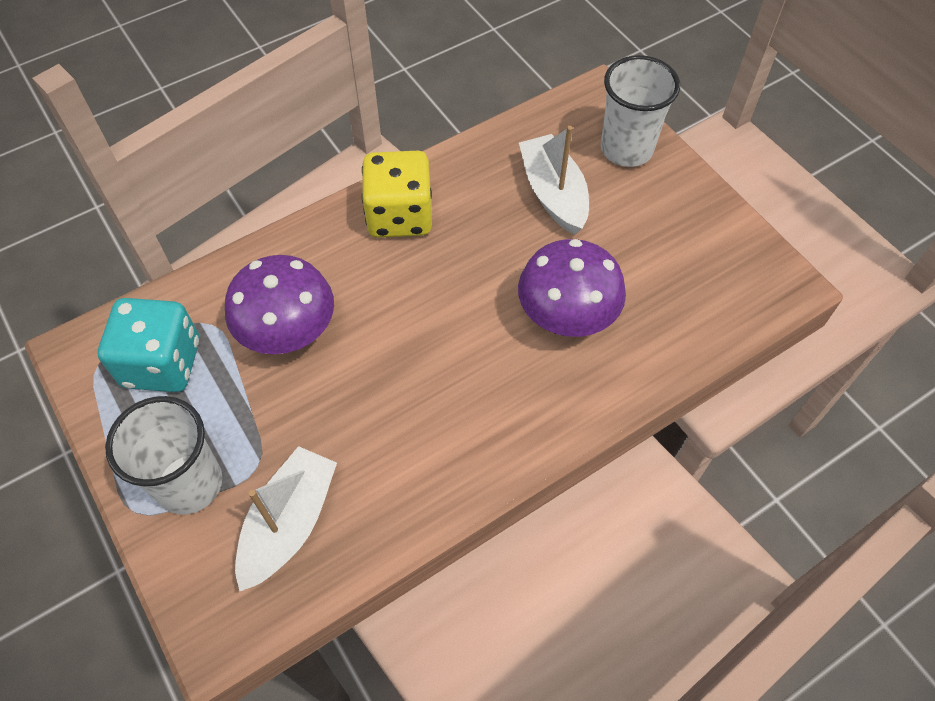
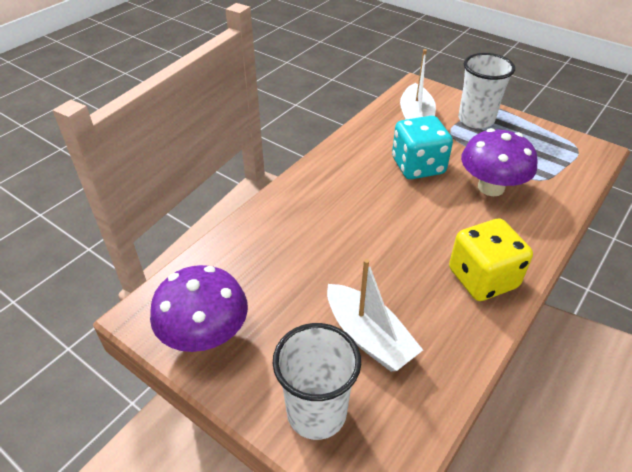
camera: 160 degrees right, 15 degrees down
(162, 363) = (544, 156): turquoise dice -> turquoise dice (418, 166)
(566, 316) = (316, 243): purple mushroom -> purple mushroom (205, 335)

